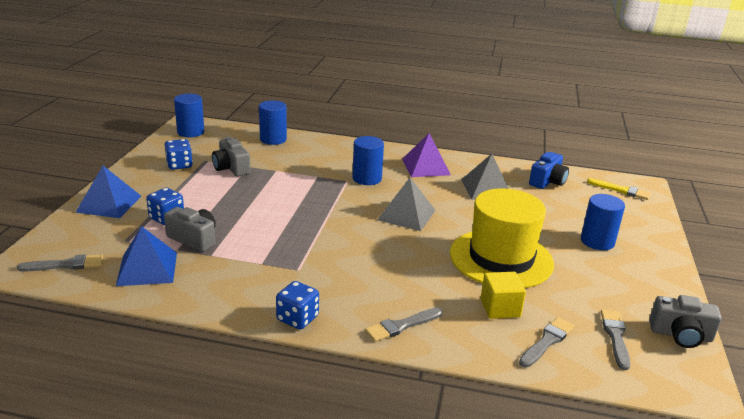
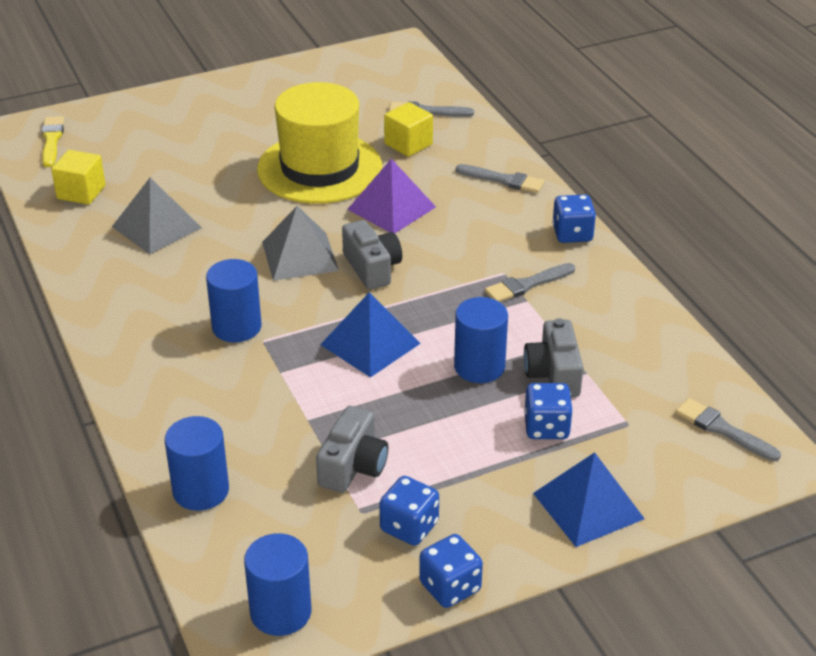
camera: 125 degrees left, 10 degrees up
(138, 160) = (450, 587): none -> blue dice
(147, 268) = (643, 368): blue pyramid -> blue pyramid (370, 344)
(426, 167) = (139, 295): purple pyramid -> purple pyramid (391, 208)
(547, 181) = (81, 192): blue camera -> yellow cube
(597, 241) = (211, 127): blue cylinder -> blue cylinder (479, 367)
(615, 336) = (376, 86): grey brush -> grey brush (527, 285)
(681, 335) = (334, 62): grey camera -> grey camera (372, 268)

